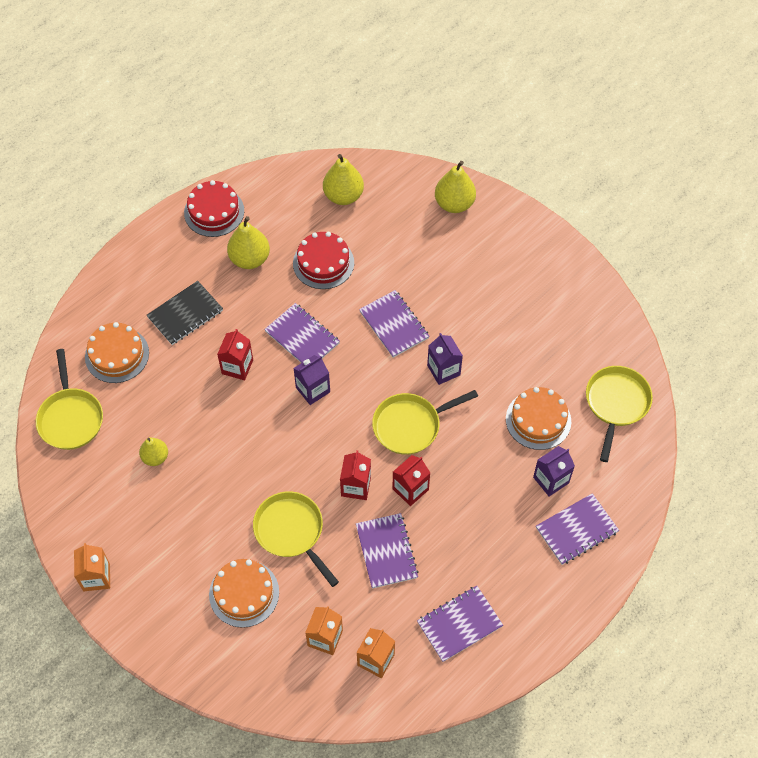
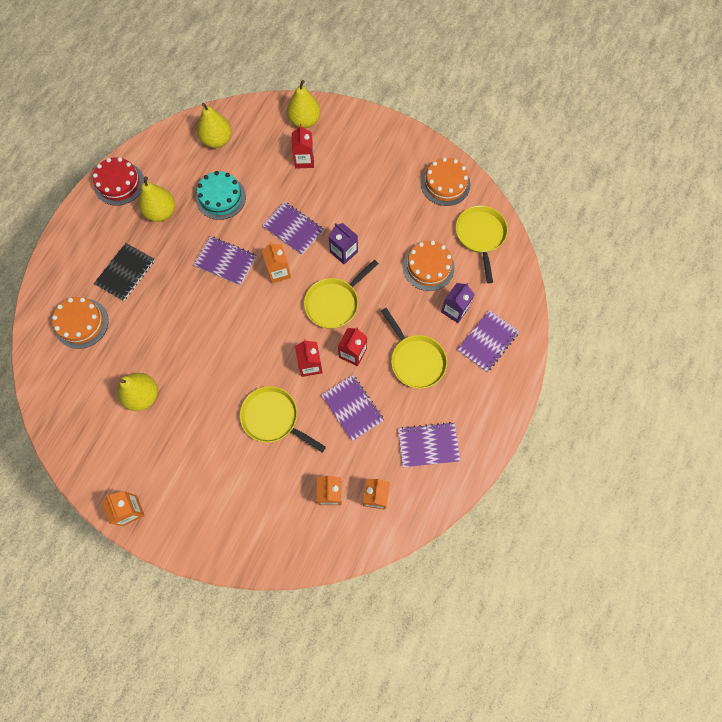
camera: 20 degrees left, 10 degrees up
(70, 417) = (61, 387): yellow pan -> yellow pan (415, 360)
(155, 457) = (143, 396): yellow pear -> yellow pear, size x1.60
(237, 367) = (183, 301): red carton -> red carton (304, 160)
(244, 593) = (254, 480): orange cake -> orange cake (445, 184)
(313, 390) = (249, 300): purple carton -> none
(323, 263) = (221, 197): red cake -> turquoise cake
(359, 369) = (278, 272): none -> orange carton
(459, 624) = (428, 445): purple notebook -> purple notebook turned 45 degrees clockwise

